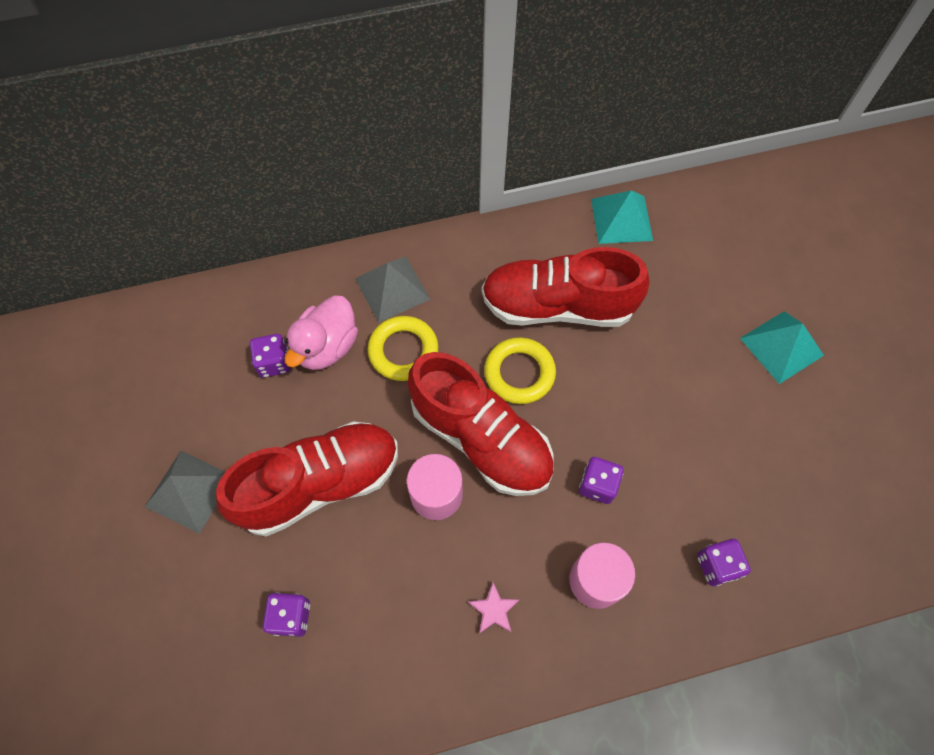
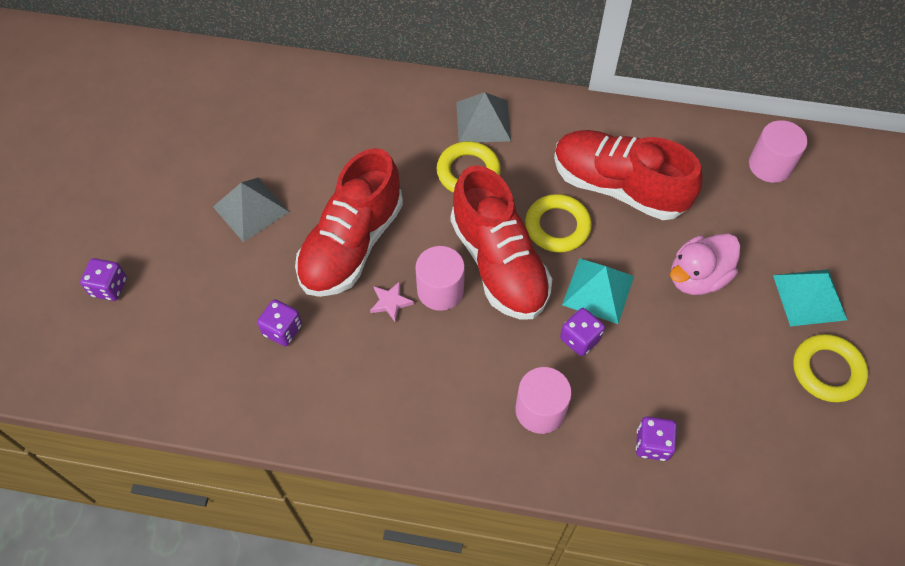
camera: 25 degrees right, 5 degrees down
(274, 363) = (360, 141): purple dice -> purple dice (109, 287)
(320, 484) = (352, 244): red shoe -> red shoe turned 120 degrees clockwise
(327, 347) = (408, 145): pink duck -> pink duck (697, 277)
(493, 610) = (443, 394): pink star -> pink star (390, 302)
(621, 219) = (714, 139): turquoise pyramid -> turquoise pyramid (598, 290)
(684, 226) = (770, 165): none -> pink cylinder
(831, 414) = (827, 370): none -> yellow ring

